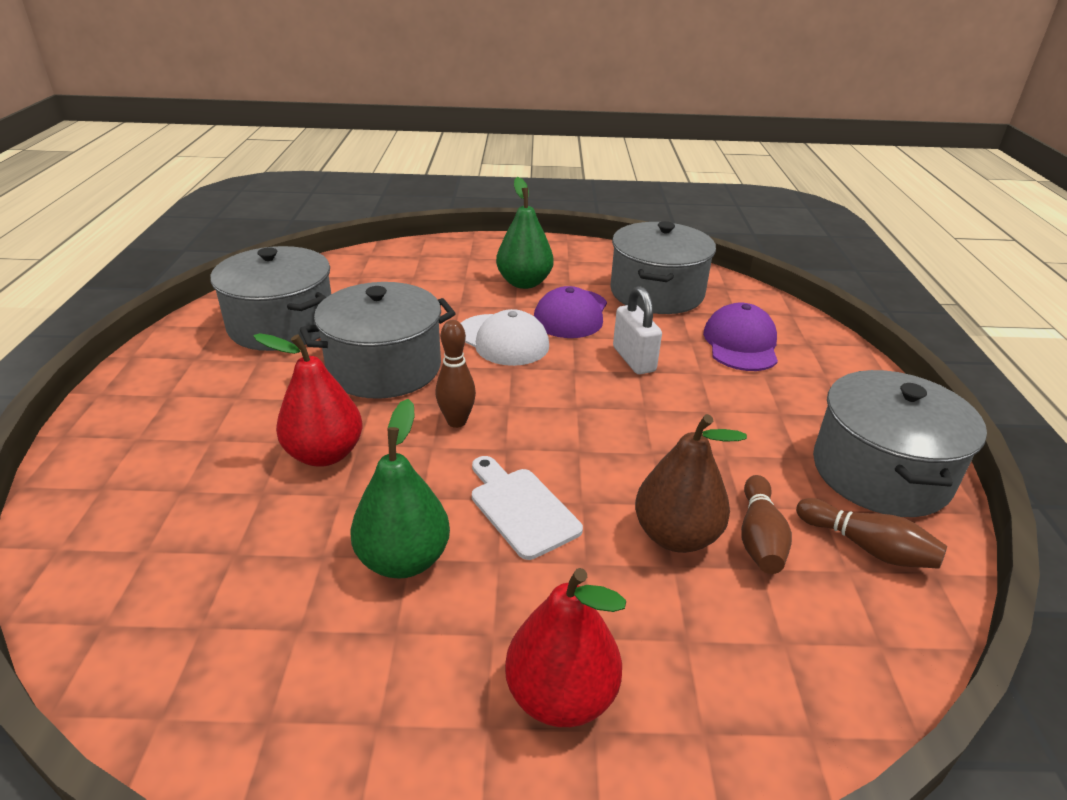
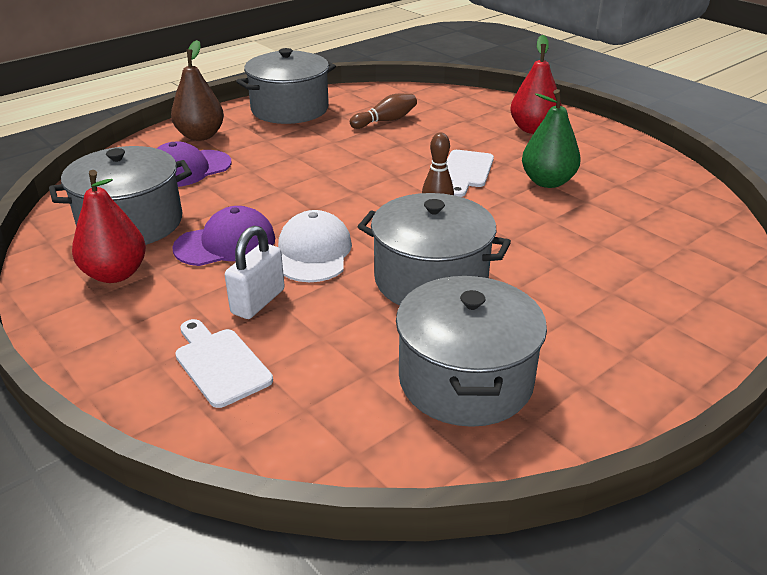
camera: 130 degrees left, 0 degrees up
(324, 454) = (540, 243): red pear -> red pear (115, 274)
(437, 269) = (220, 364): none -> white cutting board
(524, 283) = (188, 293): green pear -> none
(634, 359) = (266, 195): white padlock -> white padlock (258, 301)
(676, 536) = (416, 135): brown pear -> brown pear (200, 136)
(867, 547) = (354, 103): brown bowling pin -> none

